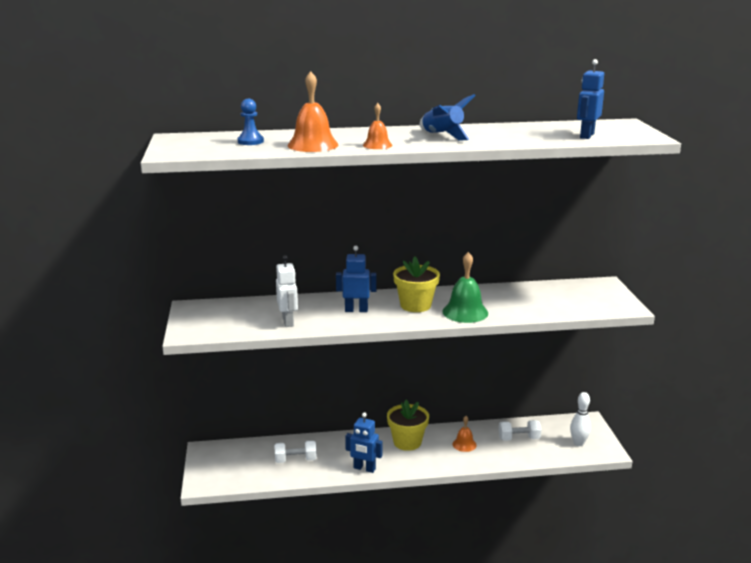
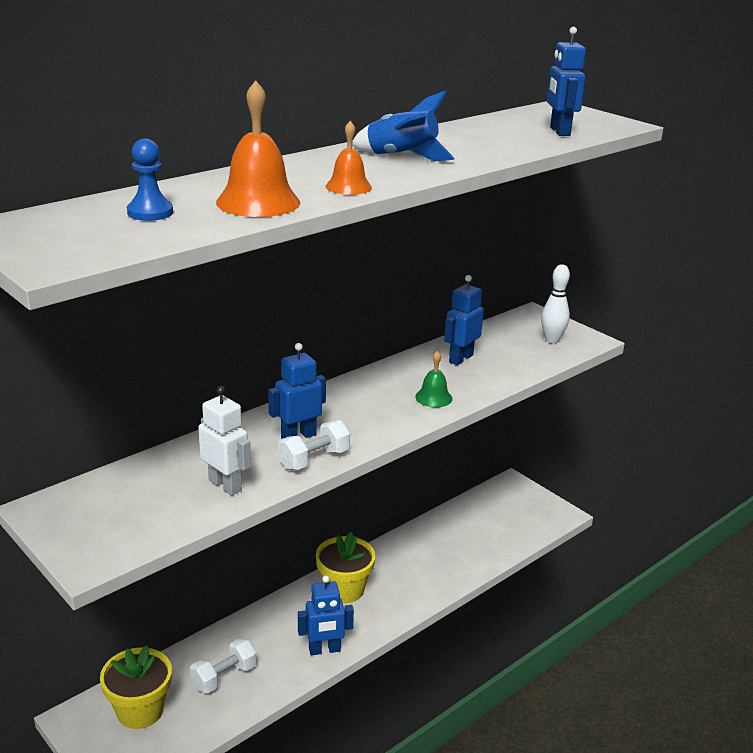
camera: 35 degrees left, 5 degrees up
(415, 305) = (365, 405): yellow flower pot -> yellow flower pot (140, 710)
(464, 444) = (412, 565): orange bell -> none
(465, 312) = (433, 397): green bell -> green bell, size x0.58
(513, 296) = (460, 358): none -> blue robot
(519, 438) = (463, 534): white dumbbell -> white dumbbell (314, 459)
(578, 443) = (526, 515): white bowling pin -> white bowling pin (552, 340)

